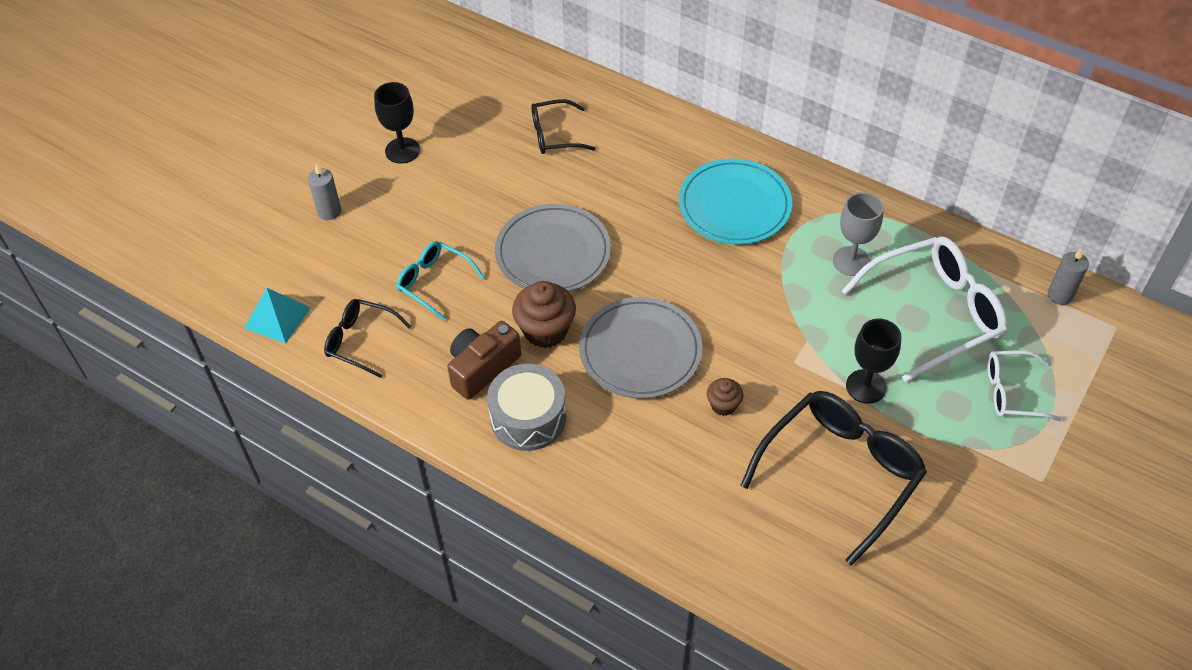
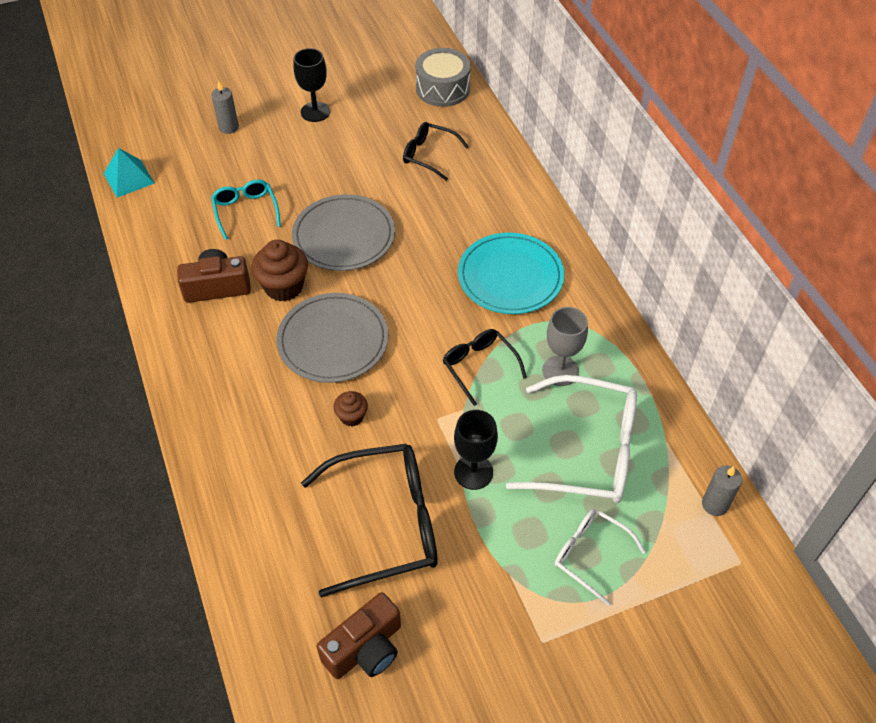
camera: 35 degrees right, 0 degrees up
(361, 341) = (162, 223): black glasses -> black glasses (480, 367)
(528, 418) = (211, 339): grey drum -> grey drum (442, 88)
(922, 580) = (365, 648): none -> brown camera

